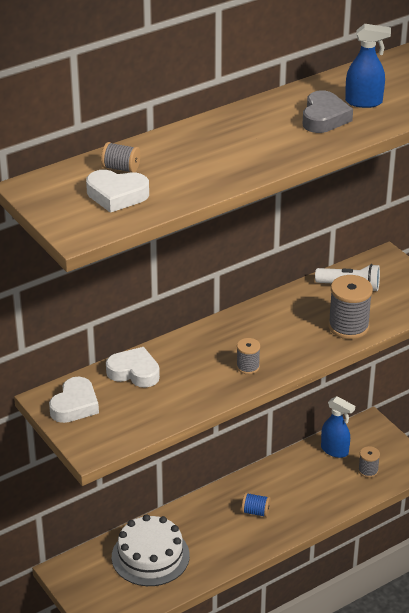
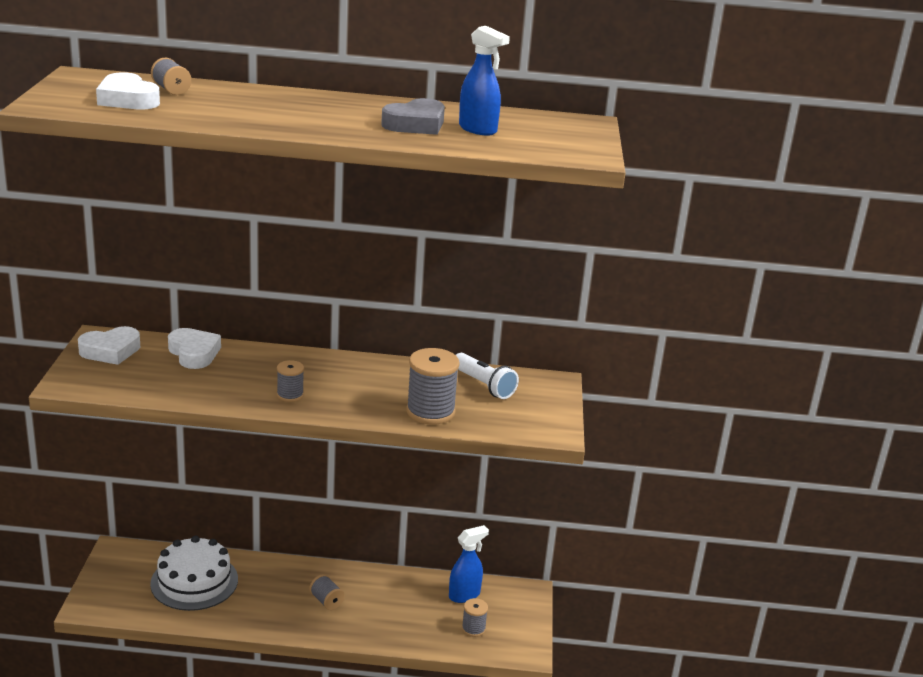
camera: 35 degrees right, 10 degrees down
(255, 512) = (326, 601): blue spool -> grey spool
(335, 450) = (464, 595): blue spray bottle -> blue spray bottle turned 105 degrees counterclockwise

